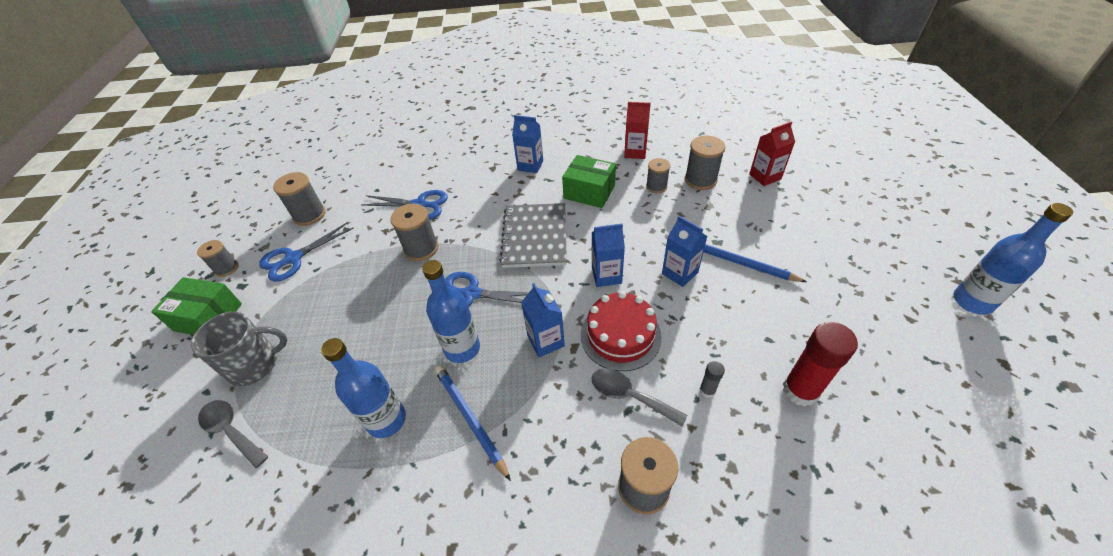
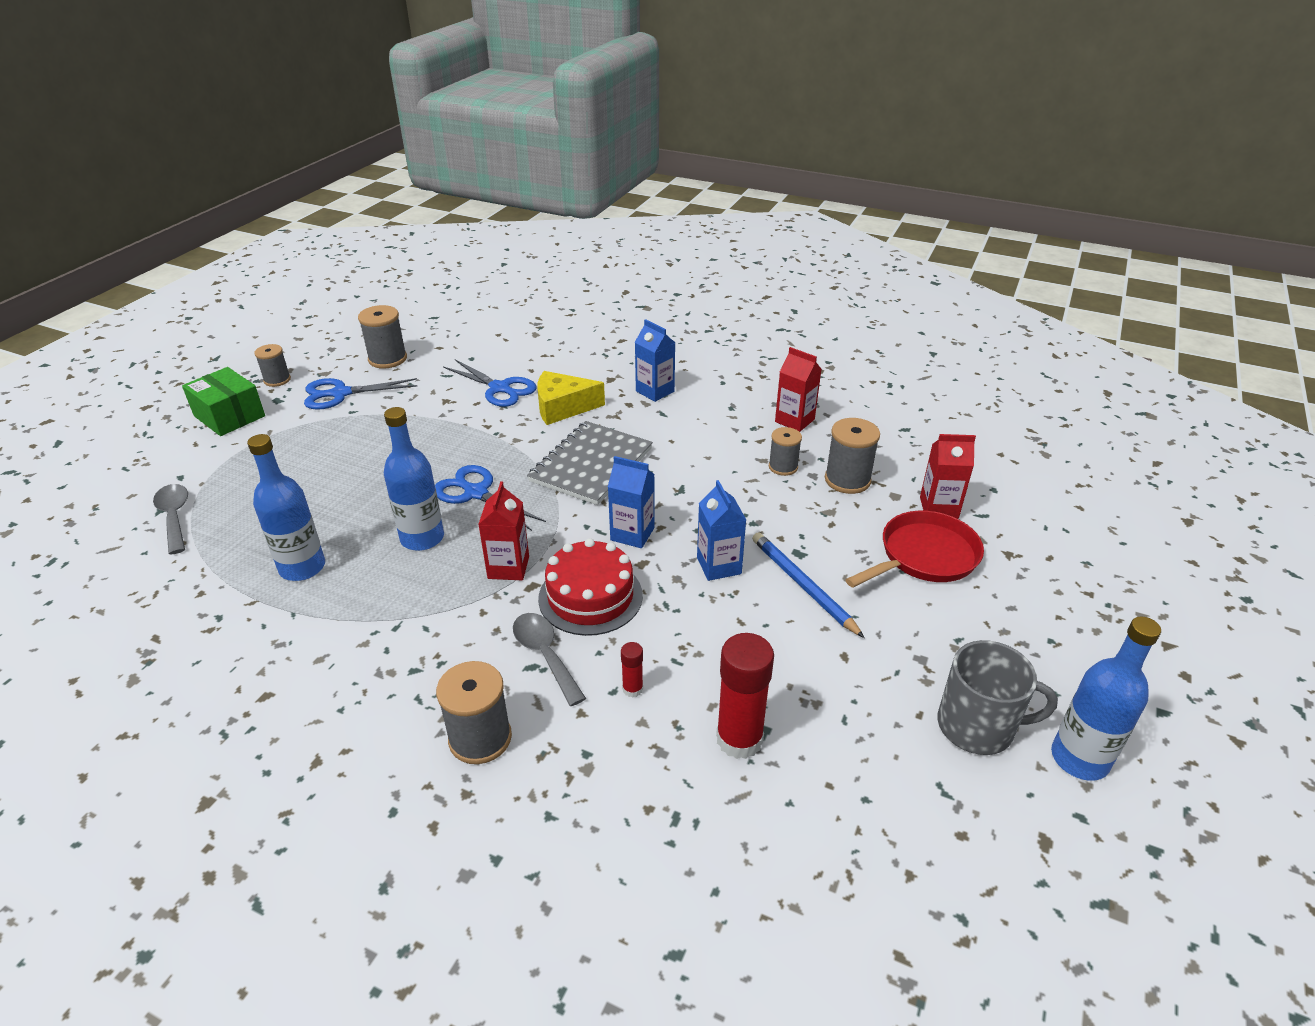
camera: 25 degrees right, 10 degrees down
(255, 364) = (234, 472): grey mug -> grey mug (977, 726)
(421, 248) = (465, 431): grey spool -> none
(470, 419) = (375, 602): blue pencil -> none
(477, 202) = (563, 407): none -> yellow cheese
(545, 341) = (508, 567): blue carton -> red carton
(589, 192) = (696, 443): green box -> none
(707, 390) = (632, 689): grey glue stick -> red glue stick
(785, 212) = (923, 556): none -> red pan

